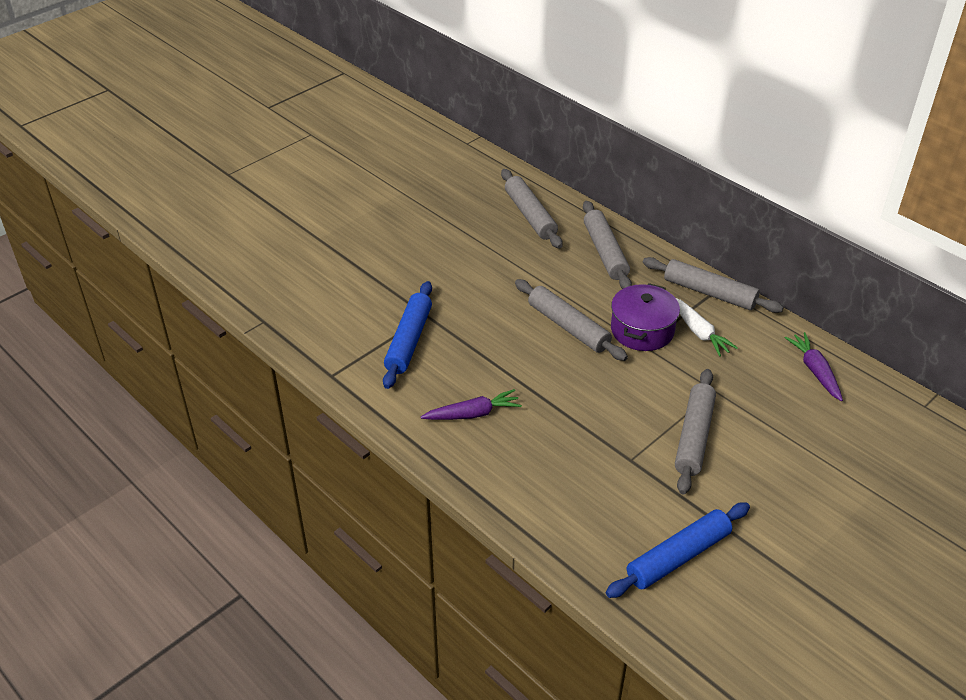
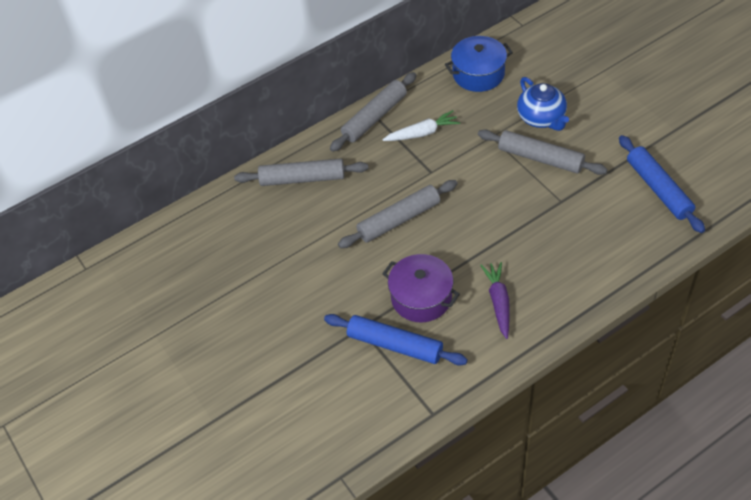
camera: 75 degrees left, 10 degrees up
(530, 215) = (230, 228): grey rolling pin -> none
(642, 330) = (413, 169): purple pot -> purple pot (421, 297)
(762, 434) = (541, 118): none -> blue teapot
(815, 371) = (478, 74): purple carrot -> blue pot

